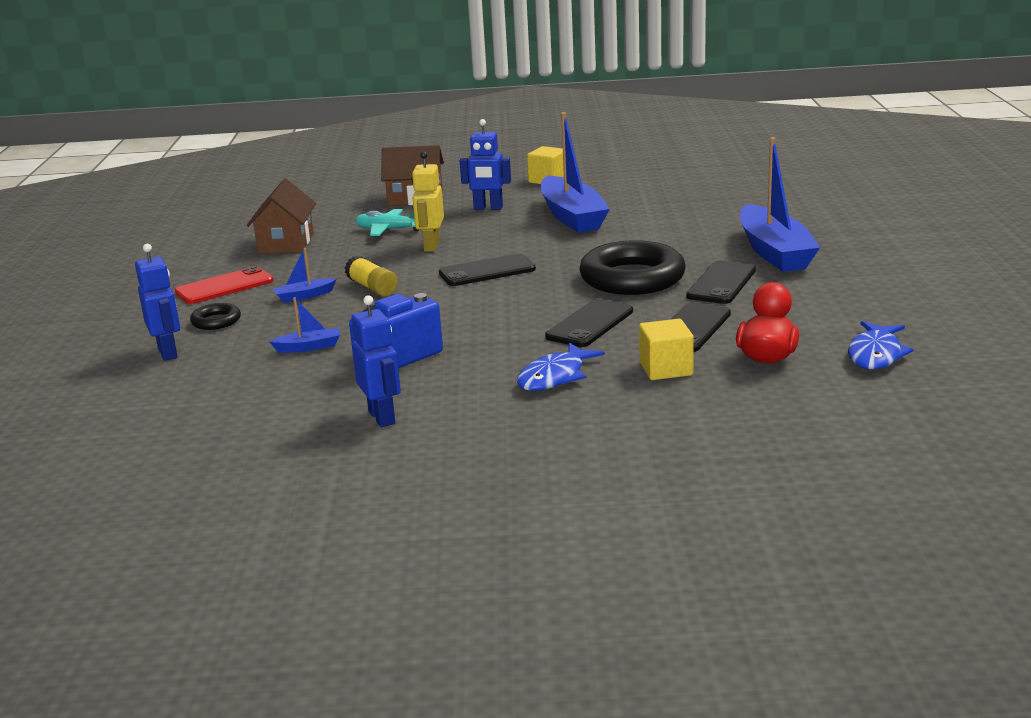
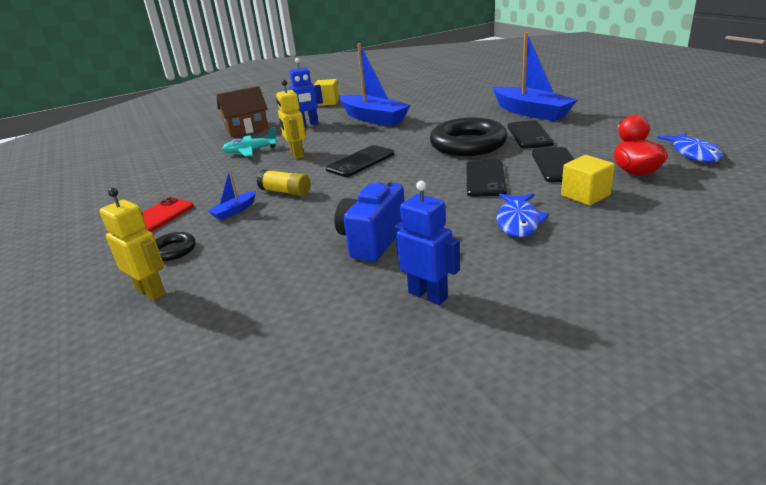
camera: 25 degrees left, 5 degrees up
(168, 353) = (151, 291): blue robot -> yellow robot
(286, 243) = (175, 176): brown house -> none
(309, 347) = (286, 251): blue boat -> none

